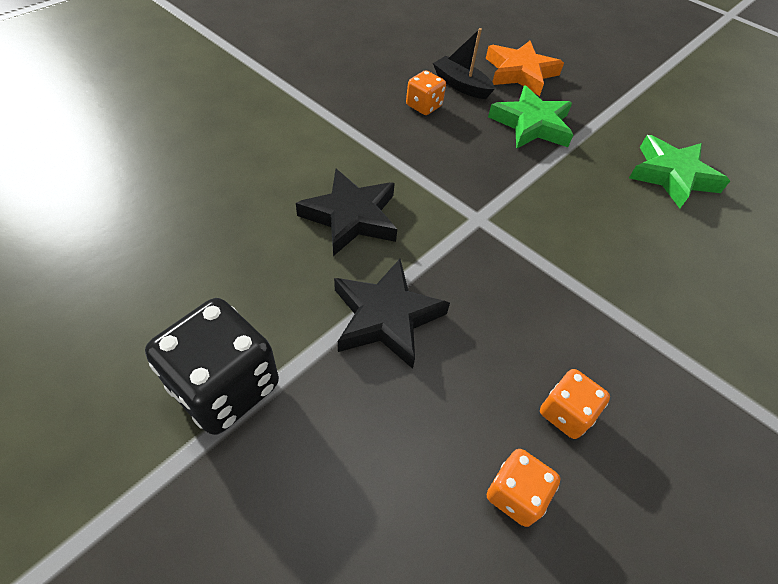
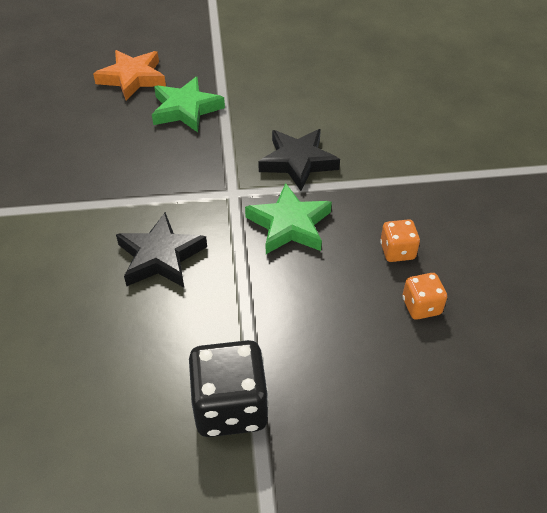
camera: 45 degrees left, 5 degrees down
(386, 317) = (260, 290): black star -> black star (298, 162)
(423, 106) = (102, 149): orange dice -> none
(461, 85) = (106, 116): black boat -> none
(672, 175) = (298, 82): green star -> green star (289, 225)

